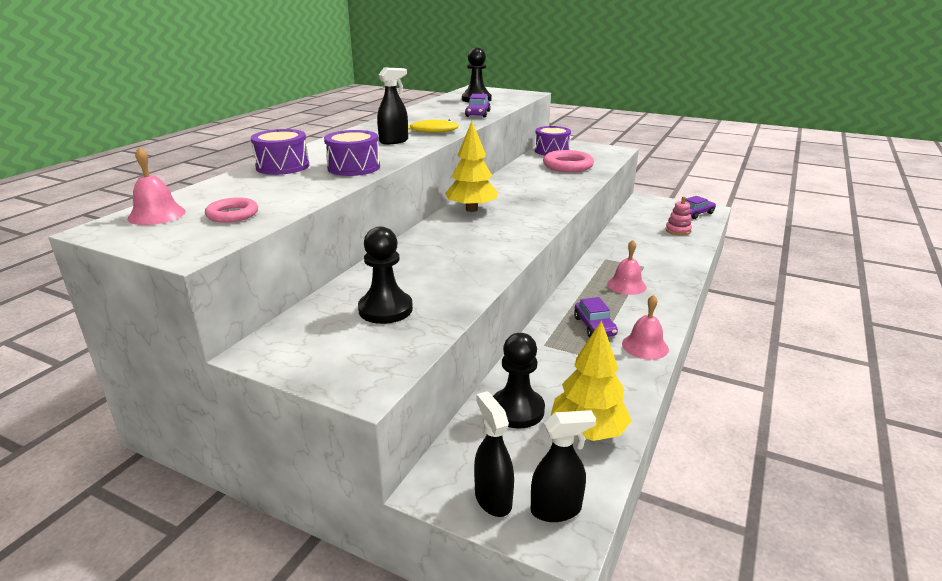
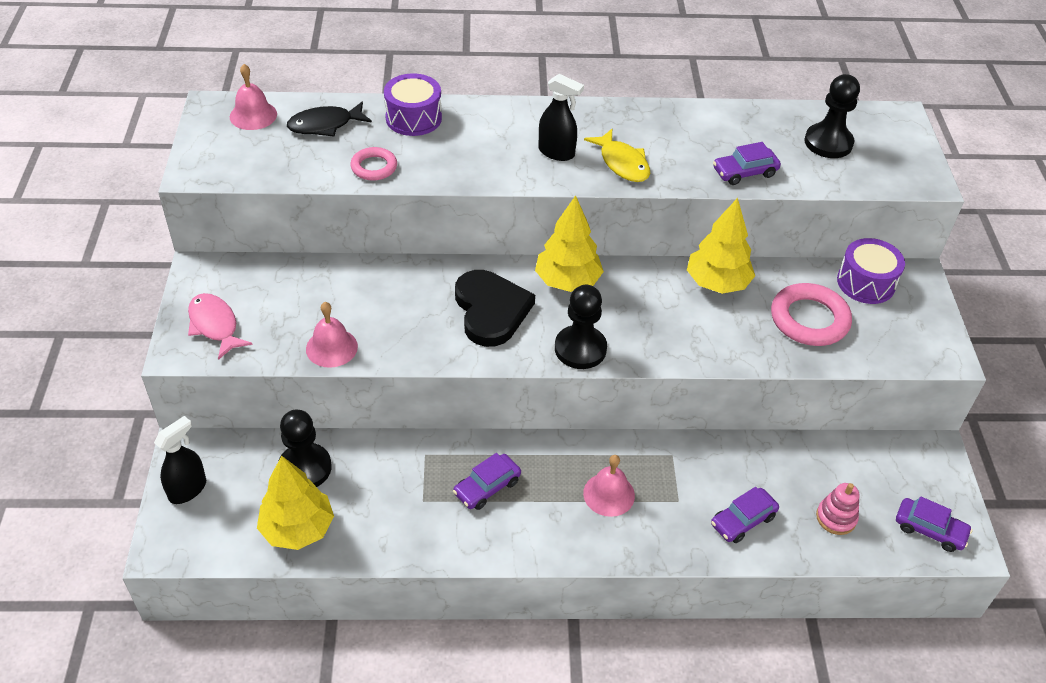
camera: 60 degrees right, 20 degrees up
(231, 192) = (325, 125): none -> black fish
(232, 214) = (276, 153): pink ring -> pink ring (374, 167)
(353, 358) = (215, 325): none -> pink fish
(354, 167) = (443, 164): purple drum -> none
(385, 309) = (298, 311): black pawn -> black pawn (580, 349)
(473, 236) = (491, 310): none -> black heart
(518, 176) = (717, 283): none -> yellow tree
(556, 509) = (192, 533): black spray bottle -> none
(645, 346) = (471, 542): pink bell -> pink bell (331, 347)
(668, 253) = (743, 520): none -> purple car

